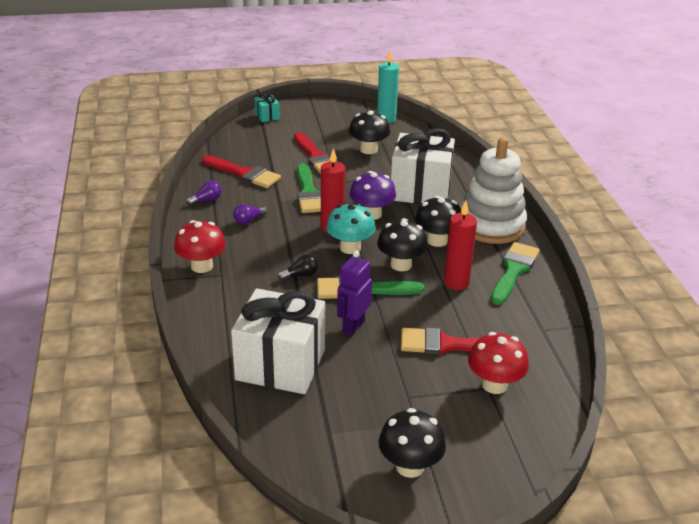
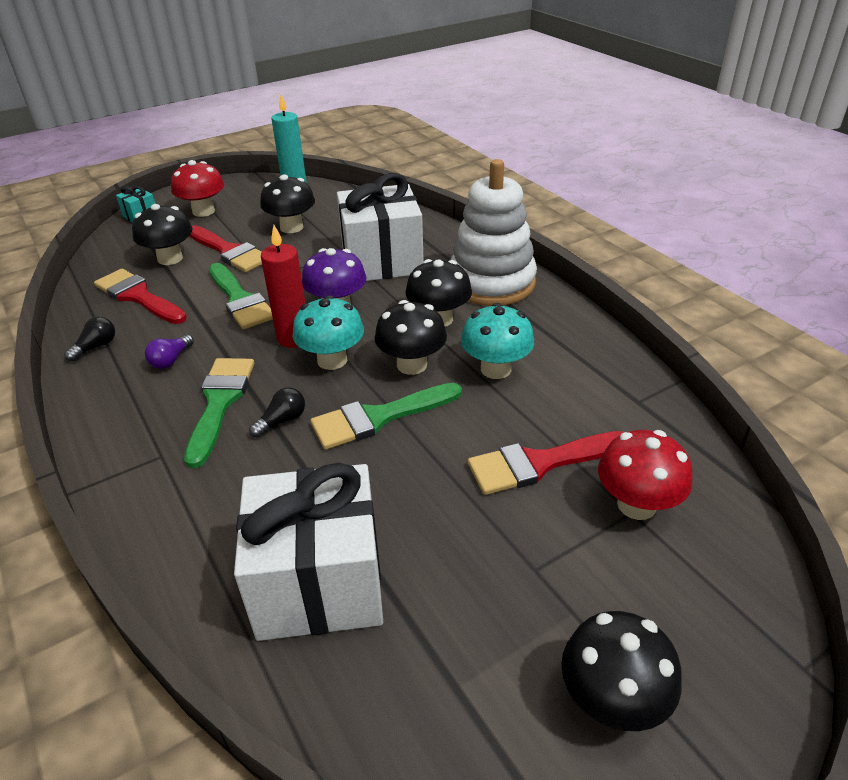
camera: 20 degrees left, 5 degrees up
(202, 266) = (125, 451): red mushroom -> red mushroom (203, 211)
(206, 200) = (96, 347): purple light bulb -> black light bulb
(244, 174) = (138, 296): red brush -> red brush turned 150 degrees counterclockwise
(275, 152) = (170, 258): none -> black mushroom
(353, 327) = (396, 478): purple robot -> none
(456, 282) = (495, 369): red candle -> turquoise mushroom
(513, 270) = (554, 332): green brush -> green brush (220, 402)

